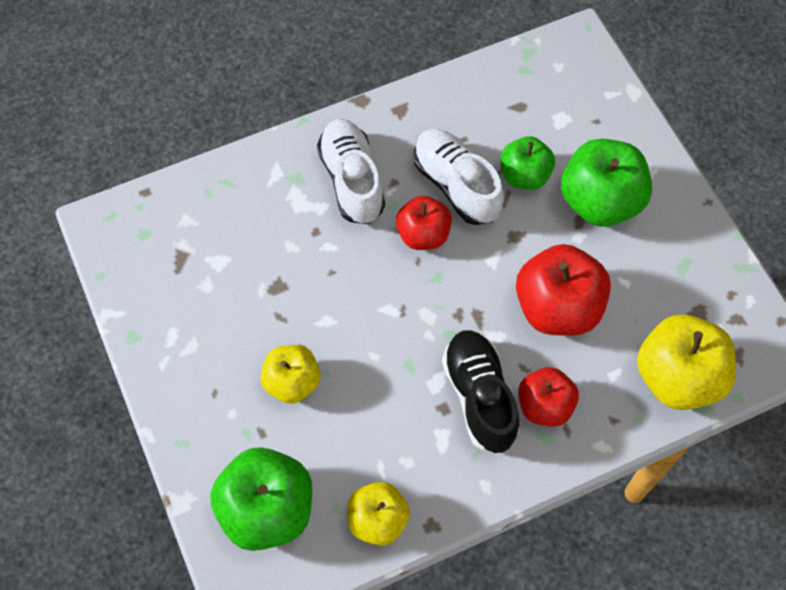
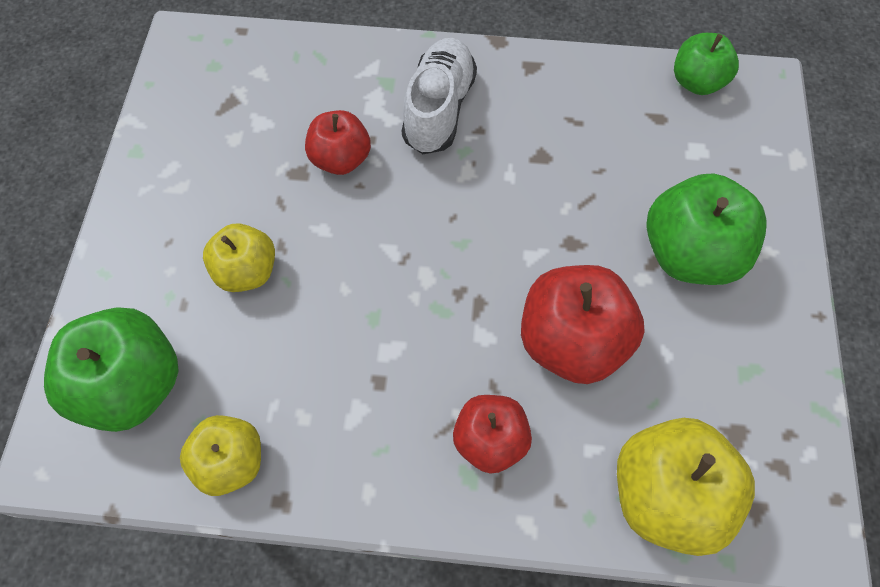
camera: 30 degrees right, 0 degrees up
(423, 234) = (475, 194): red apple -> red apple (341, 159)
(456, 185) = (541, 163): white shoe -> none
(479, 397) = (424, 391): black shoe -> none
(524, 175) = (621, 187): green apple -> green apple (697, 82)

